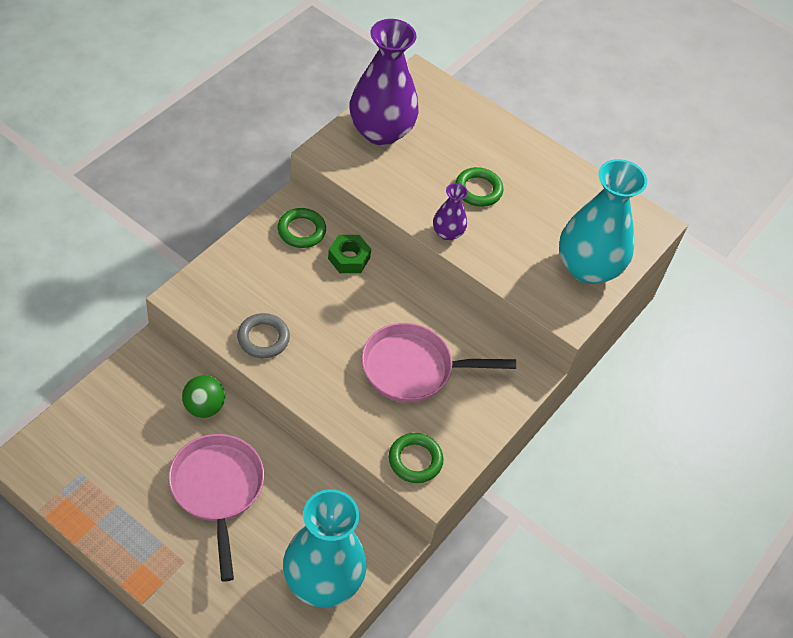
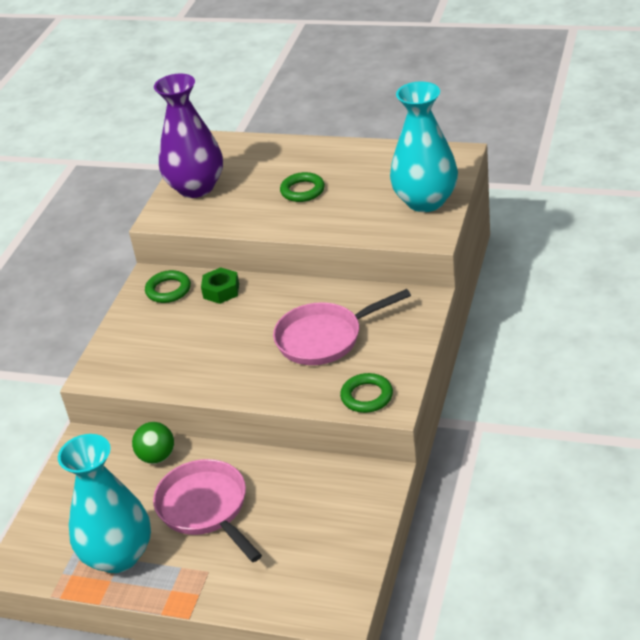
camera: 10 degrees left, 15 degrees down
(263, 338) = (182, 373): grey ring -> none
(322, 580) = (340, 528): turquoise vase -> turquoise vase (118, 555)
(447, 233) = (295, 227): purple vase -> none

